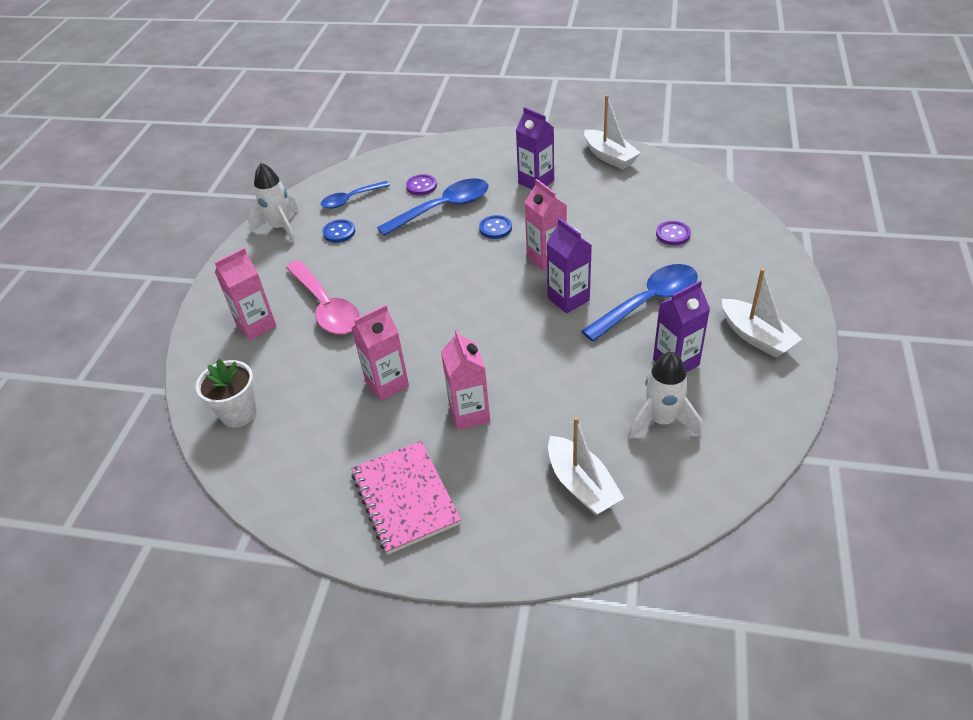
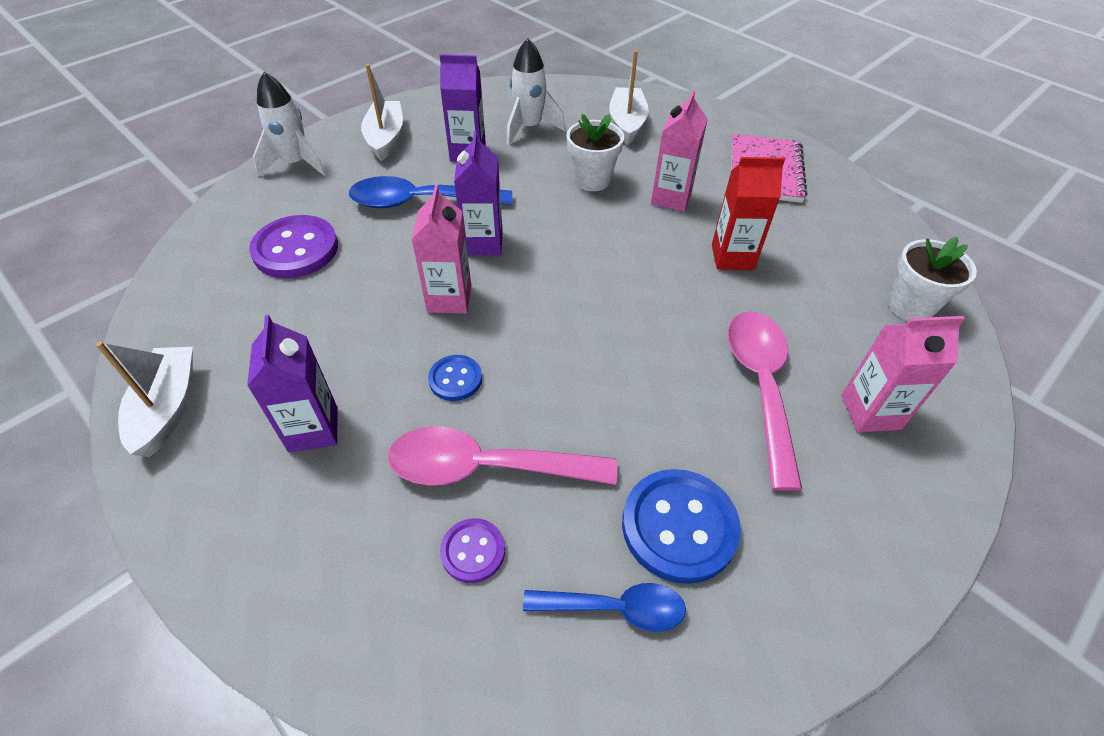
camera: 150 degrees left, 5 degrees up
(281, 228) = (781, 616): white rocket -> white rocket (296, 164)
(339, 232) = (679, 526): blue button -> blue button, size x1.84
(387, 384) = (732, 257): pink carton -> red carton
(443, 208) = (486, 467): blue spoon -> pink spoon
(548, 394) = (592, 180): none -> white flower pot
(673, 234) = (296, 249): purple button -> purple button, size x1.84

